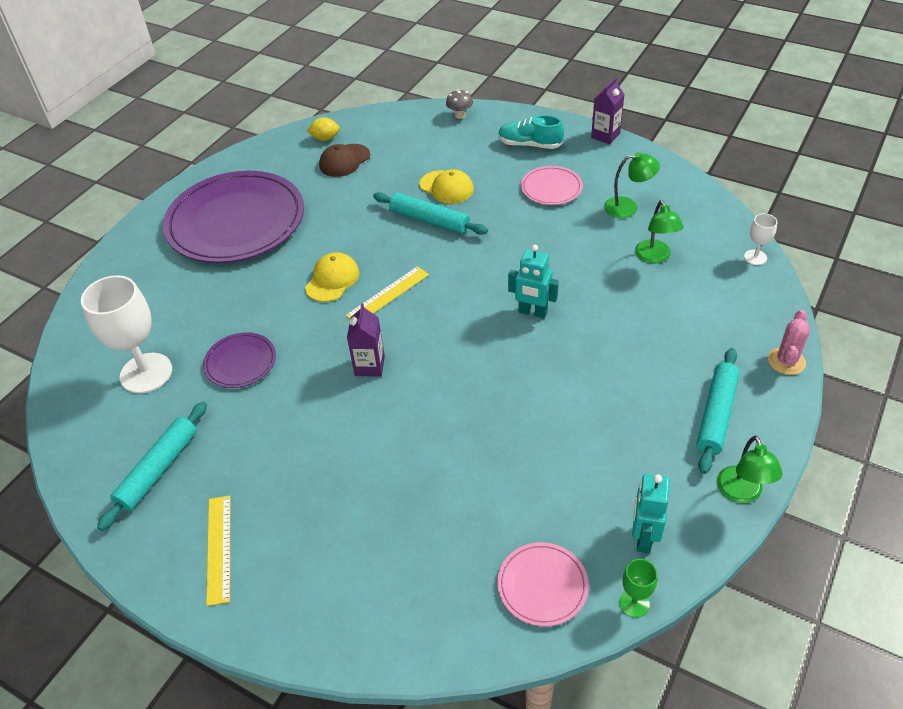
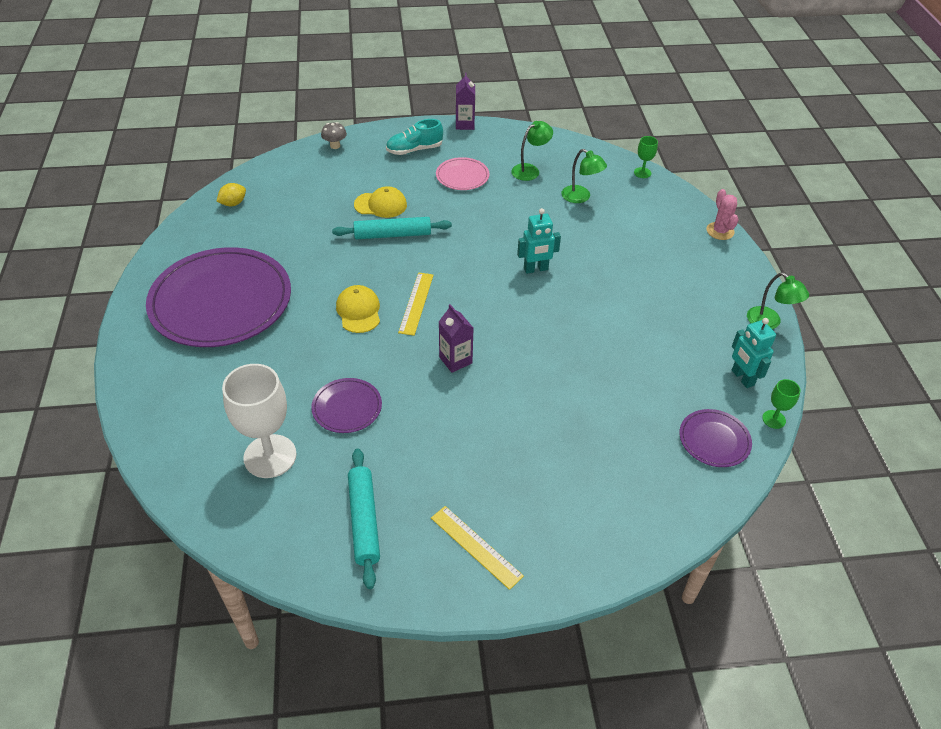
camera: 40 degrees left, 0 degrees up
(344, 160) = (270, 215): brown cap -> none
(542, 585) = (714, 440): pink plate -> purple plate
(716, 415) = (712, 282): turquoise rolling pin -> none
(755, 257) = (642, 173): white goblet -> green goblet

